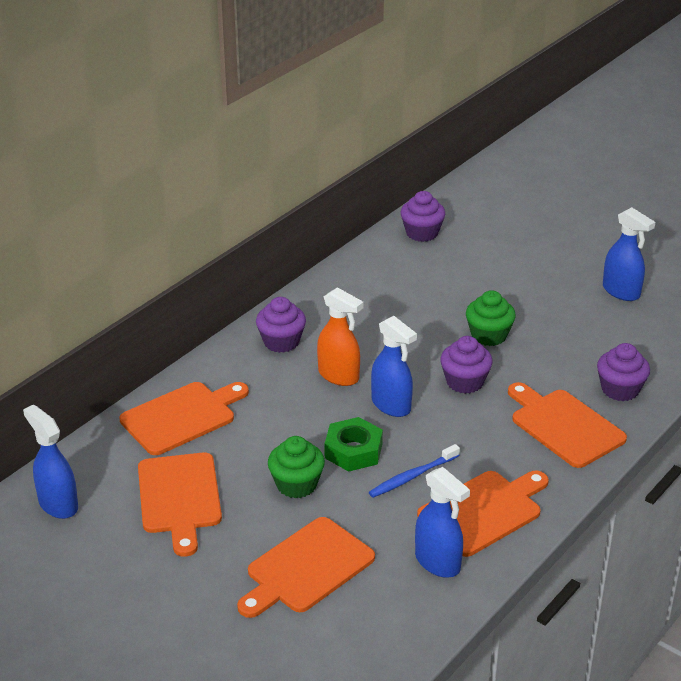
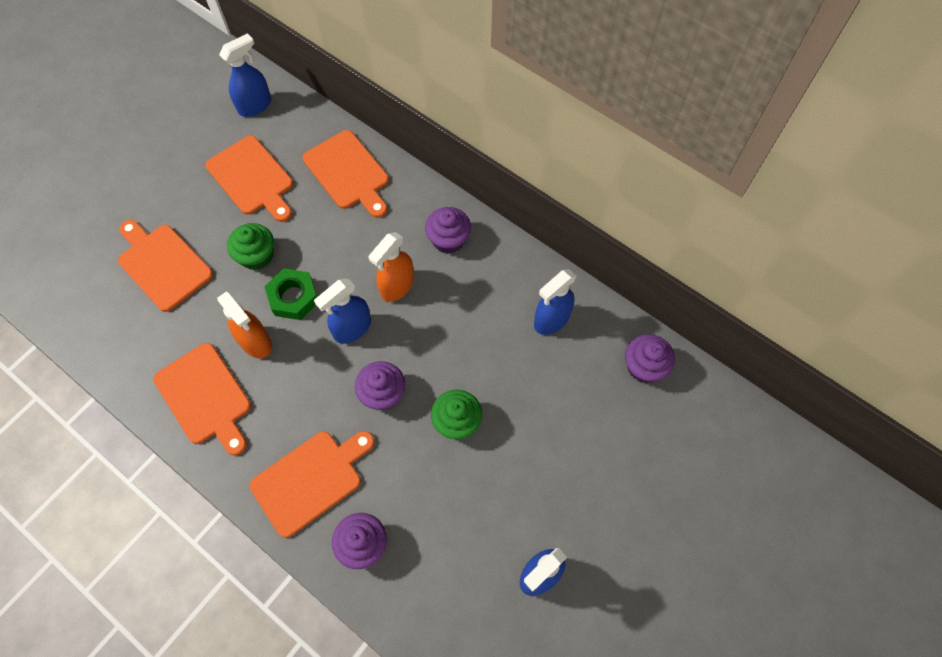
camera: 90 degrees right, 30 degrees up
(179, 497) = (252, 178): orange cutting board -> orange cutting board turned 120 degrees counterclockwise
(412, 477) = (255, 342): blue toothbrush -> orange spray bottle
(438, 562) = (152, 357): blue spray bottle -> blue spray bottle (551, 320)

